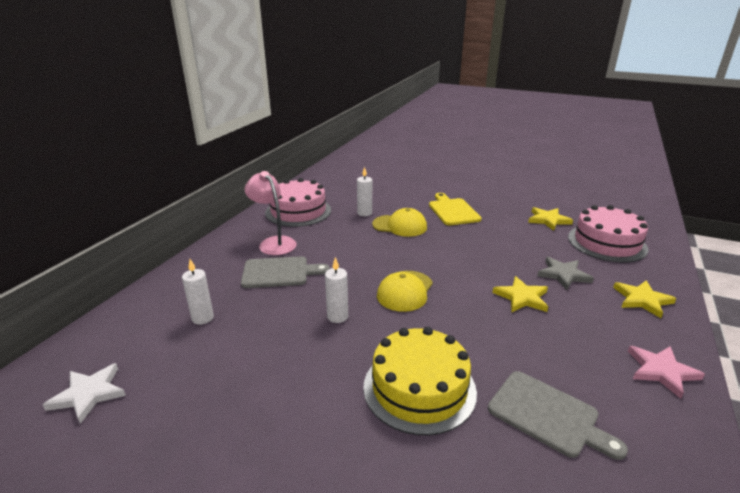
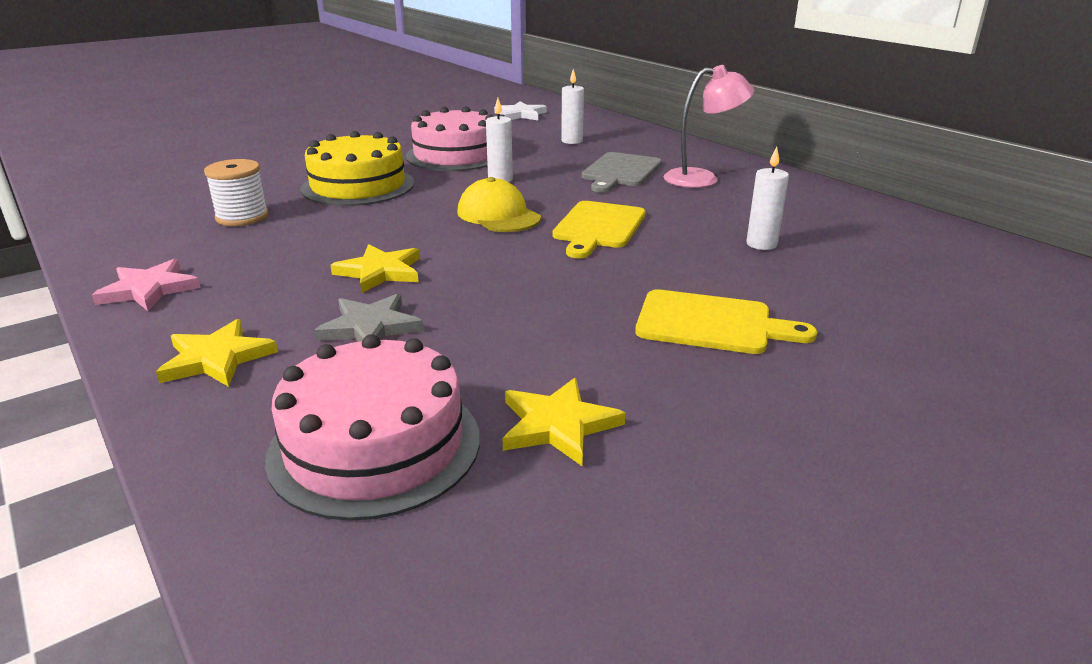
camera: 120 degrees right, 0 degrees up
(298, 211) = (803, 204): pink cake -> pink cake (455, 155)
(388, 254) = (598, 227): none -> yellow cutting board
(400, 226) = (684, 257): yellow cap -> none
(548, 415) = (242, 217): grey cutting board -> white spool

